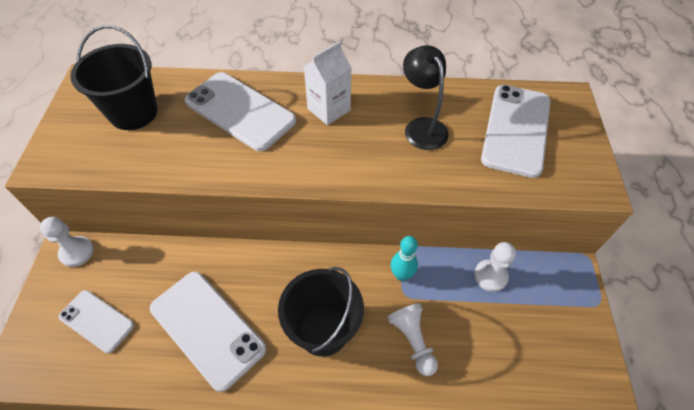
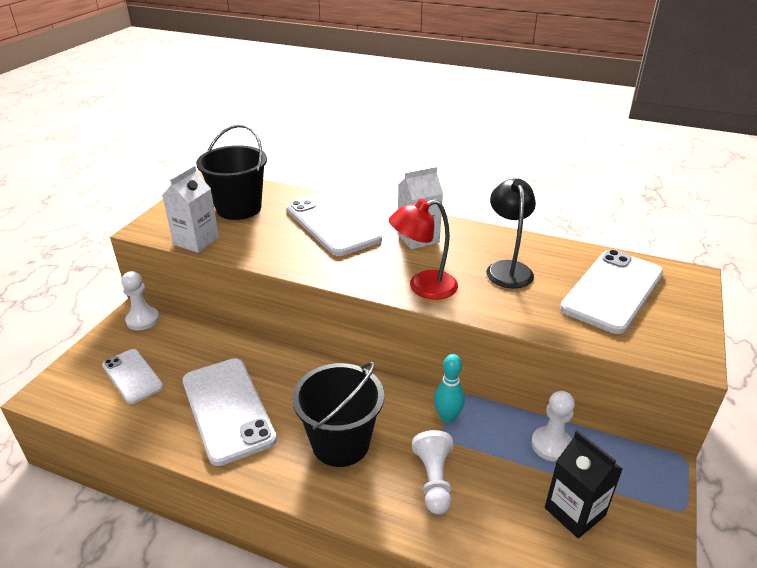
camera: 20 degrees right, 20 degrees down
(106, 168) = (196, 241): none -> white carton
(356, 169) = (423, 287): none -> red lamp
(527, 333) = (574, 511): none -> black carton

